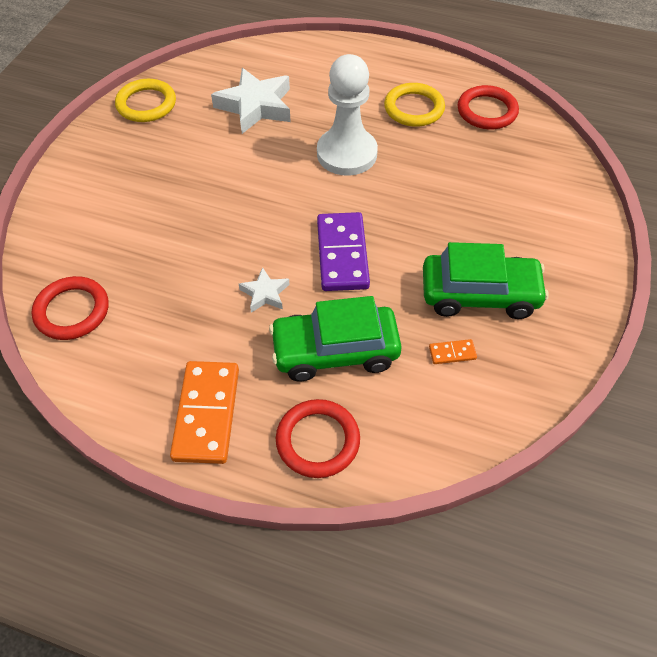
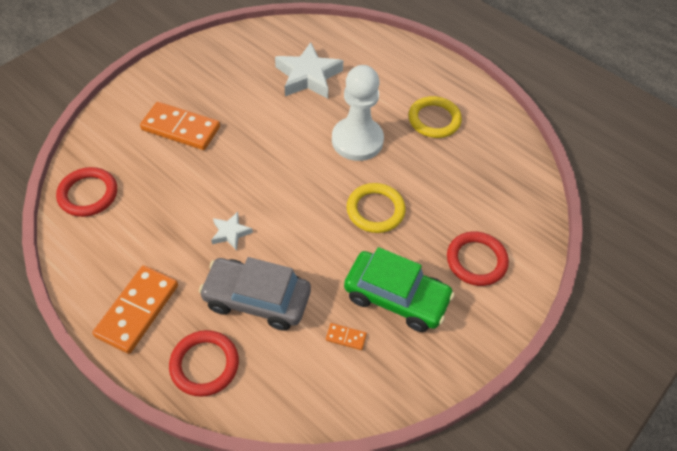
camera: 20 degrees right, 0 degrees up
(142, 204) = (181, 128): none -> orange domino
(146, 104) = (227, 48): yellow ring -> yellow ring (375, 210)
(335, 351) = (257, 299): green car -> grey car
(342, 254) = (306, 223): purple domino -> none
(487, 111) = (494, 142): red ring -> red ring (476, 260)

